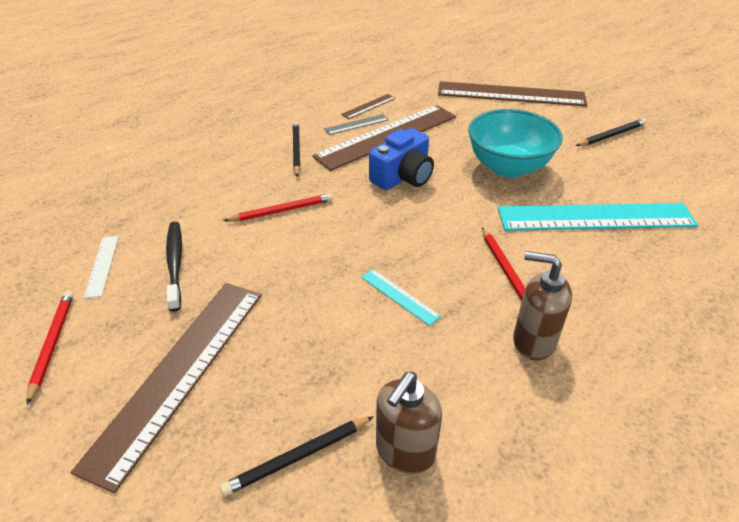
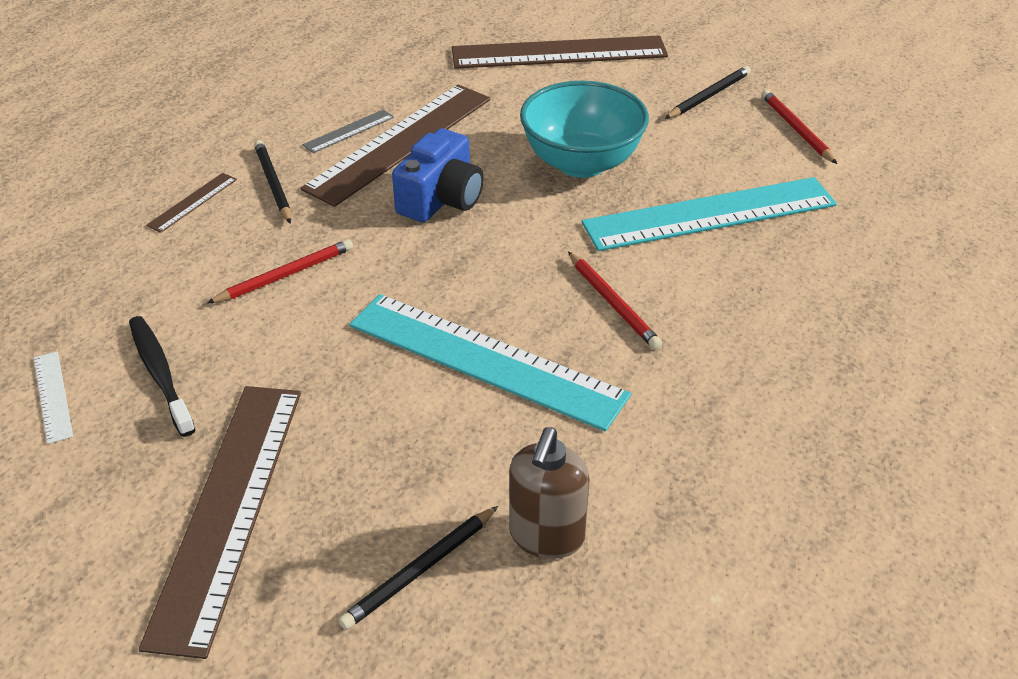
camera: 15 degrees left, 0 degrees up
(52, 344) = (33, 511): red pencil -> red pencil (796, 129)
(368, 106) = (358, 100): brown ruler -> brown ruler (192, 202)
(399, 296) = (485, 360): turquoise ruler -> turquoise ruler, size x2.37
(533, 341) = (666, 383): brown soap dispenser -> none

